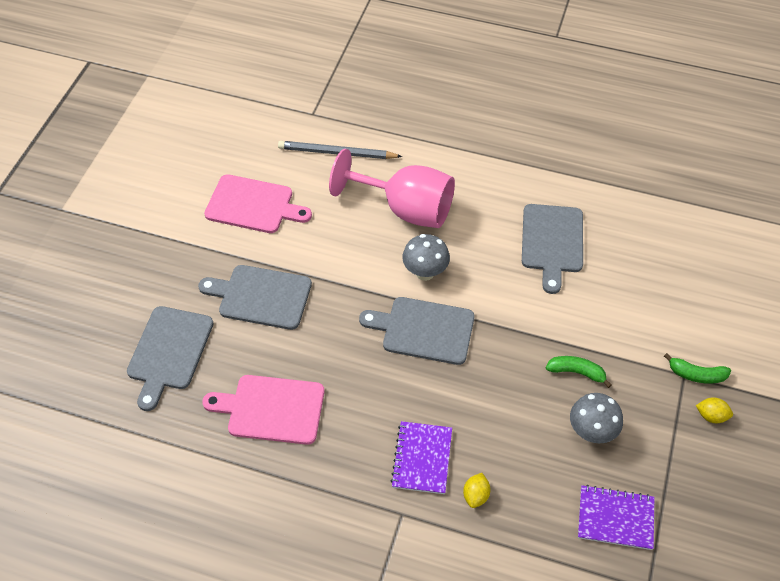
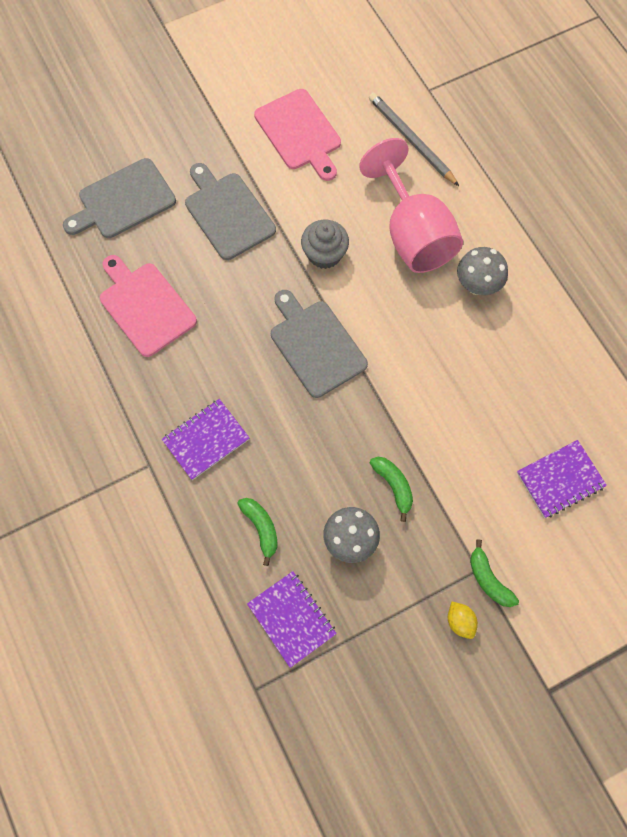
camera: 45 degrees right, 15 degrees up
(361, 268) = (324, 254): none -> grey cupcake
(425, 272) = (368, 300): grey mushroom -> grey mushroom (477, 285)
(476, 495) = (213, 502): yellow lemon -> none
(527, 480) = (261, 528): none -> green banana
(552, 242) = (500, 365): grey cutting board -> none
(664, 278) = (560, 480): none -> purple notebook

